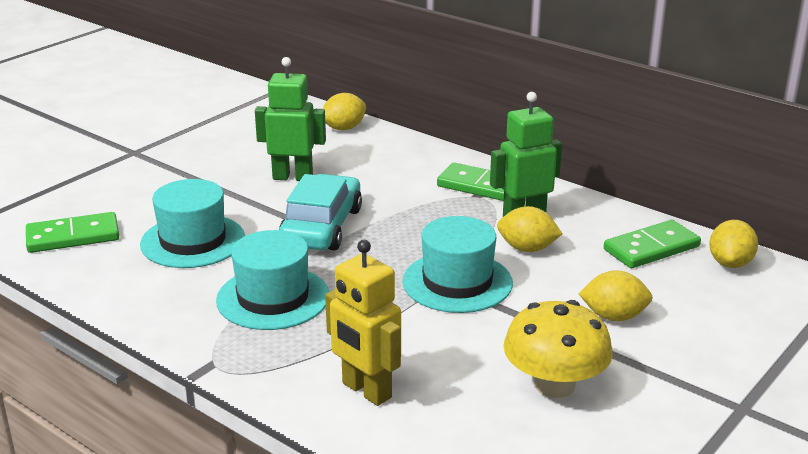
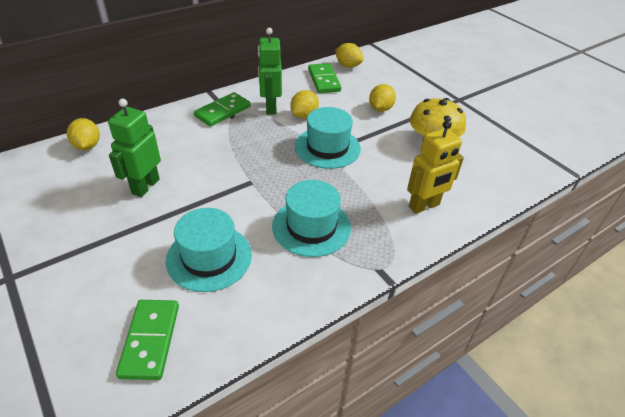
camera: 75 degrees left, 15 degrees up
(322, 227) = (230, 186): turquoise car -> none

